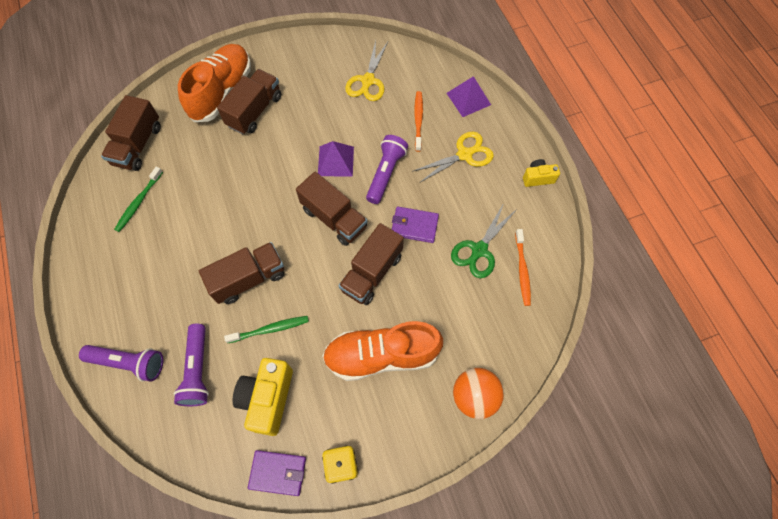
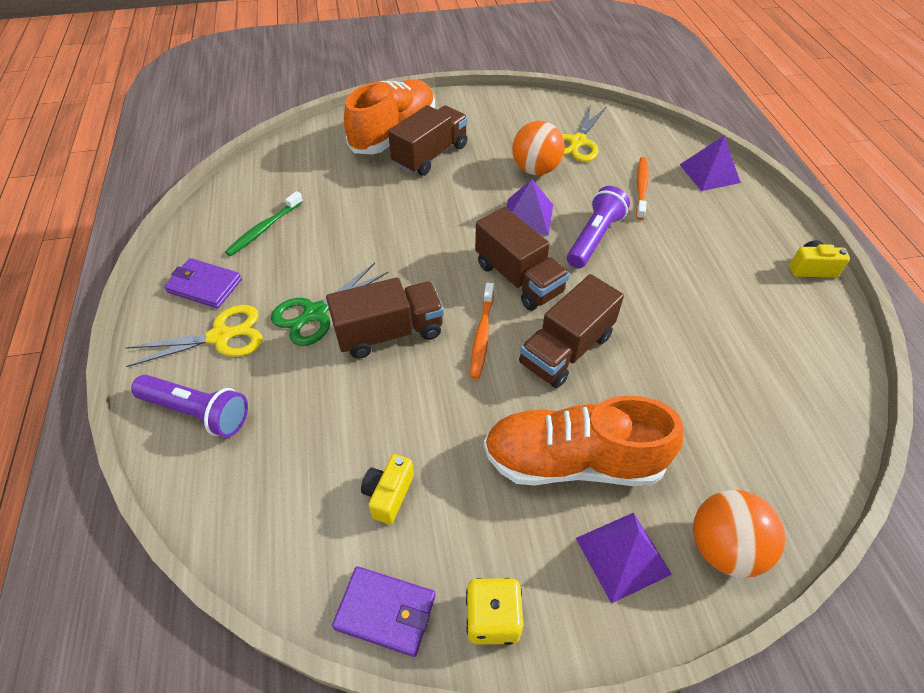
camera: 10 degrees right, 15 degrees down
(138, 145) = (279, 172): brown truck -> none
(198, 370) = (293, 437): purple flashlight -> none
(268, 398) = (389, 494): yellow camera -> yellow camera, size x0.55
(270, 329) = (408, 400): green toothbrush -> none
(338, 114) = (535, 169): none -> orange ball
(414, 226) = (631, 301): purple wallet -> purple wallet (205, 286)
(415, 412) = (622, 556): none -> purple pyramid
(465, 154) = (705, 230): yellow scissors -> yellow scissors (221, 336)
(479, 250) = (727, 344): green scissors -> green scissors (315, 313)
(522, 270) = (795, 378): orange toothbrush -> orange toothbrush (482, 335)

